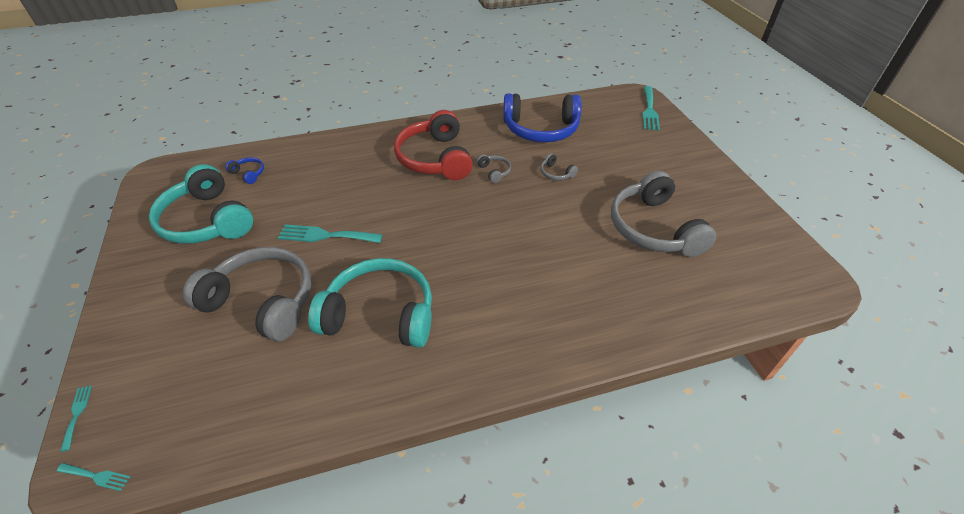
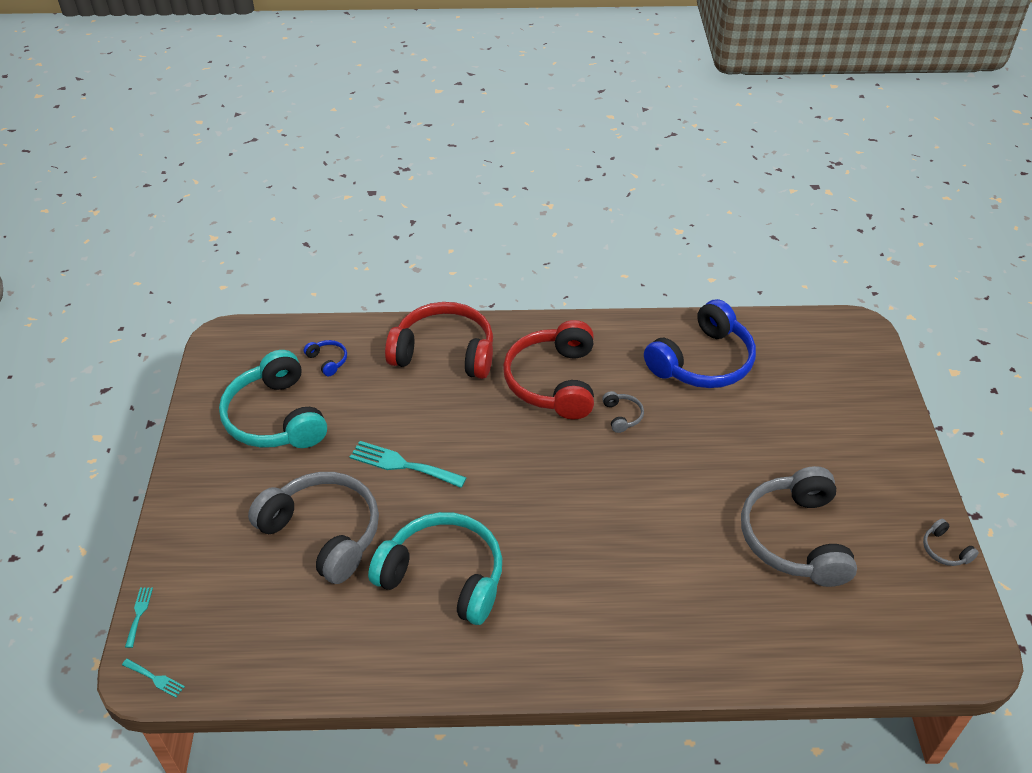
camera: 15 degrees right, 0 degrees up
(345, 154) = (444, 353): none -> red headphones
(540, 129) = (702, 361): blue headphones -> blue headphones turned 60 degrees counterclockwise
(556, 173) = (700, 434): grey headphones -> grey headphones (945, 550)
(649, 110) = (865, 358): turquoise fork -> none

